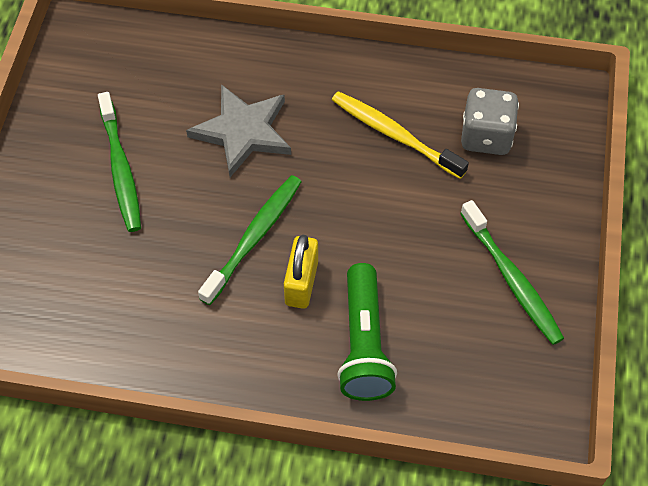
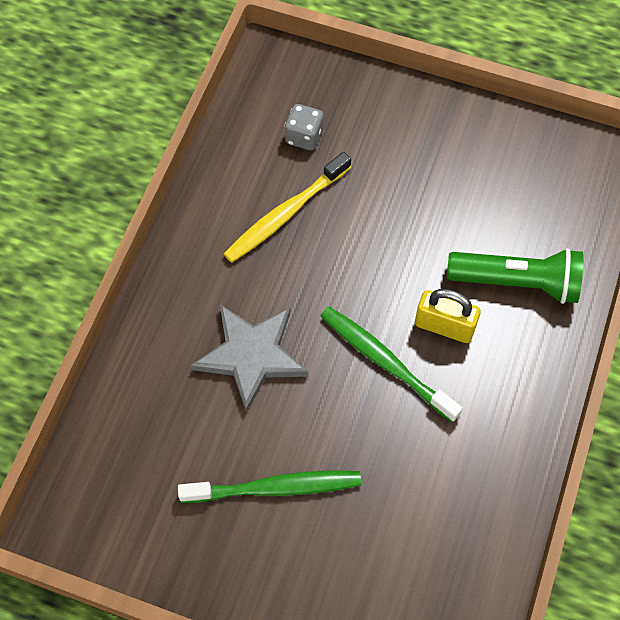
camera: 80 degrees left, 5 degrees up
(486, 136) = (304, 136): grey dice -> grey dice, size x0.66
(512, 279) = (465, 150): green toothbrush -> none

